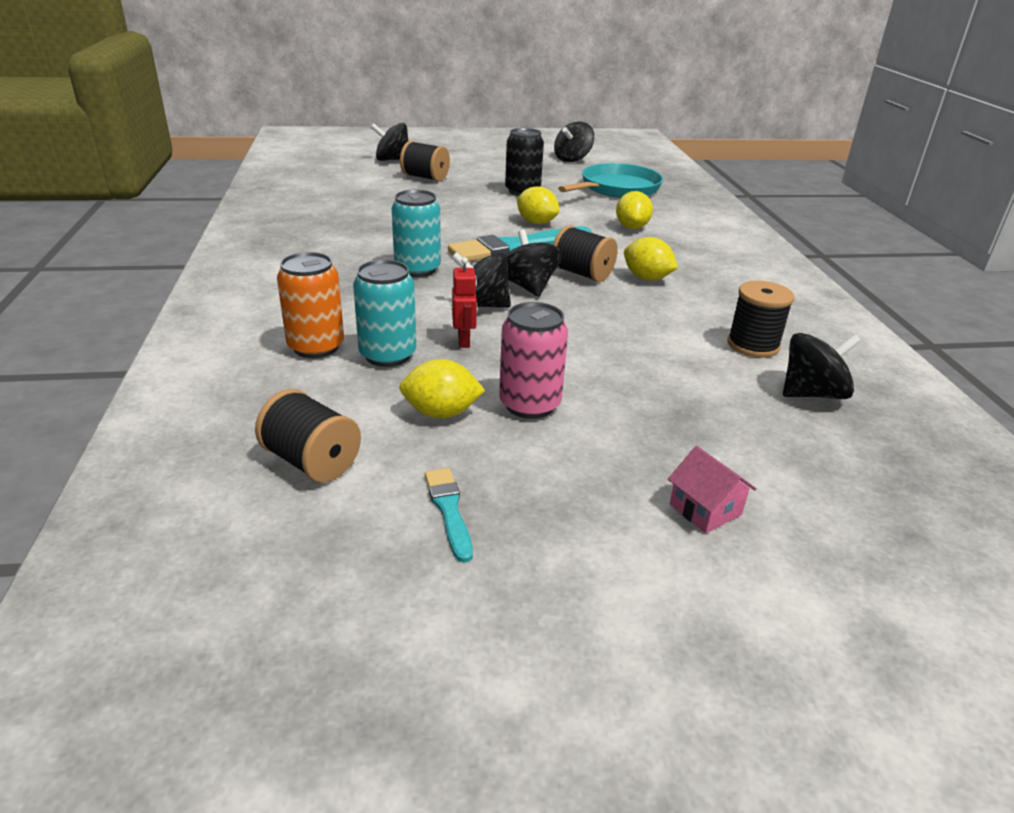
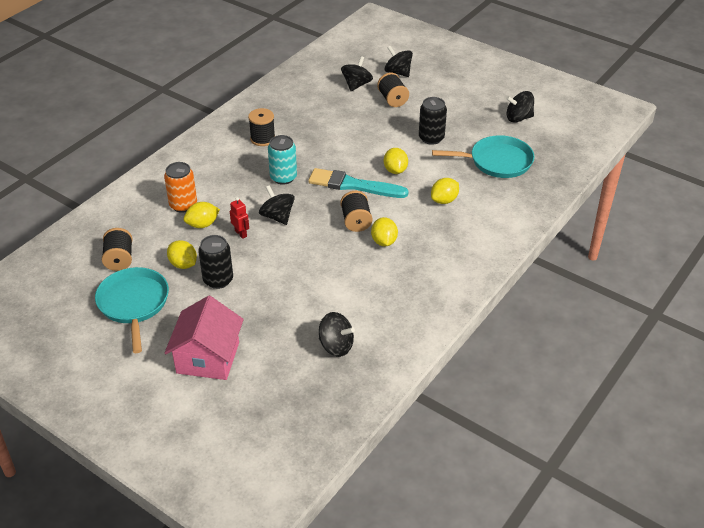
camera: 45 degrees right, 10 degrees up
(388, 355) = (202, 224): turquoise can -> yellow lemon
(449, 510) = (133, 304): turquoise brush -> turquoise pan
(464, 341) = (241, 233): red robot -> red robot turned 75 degrees counterclockwise
(528, 287) = (316, 216): black spinning top -> black spinning top (356, 85)
(529, 404) = (218, 280): pink can -> black can
(705, 509) = (208, 358): pink house -> pink house, size x2.24
(753, 345) = (359, 308): black spool -> black spool (262, 139)

